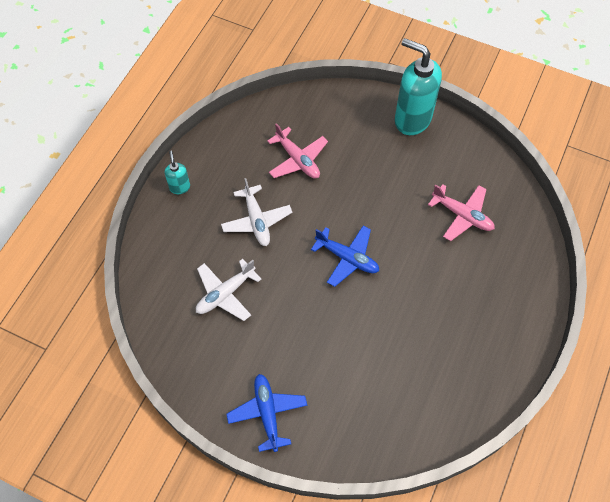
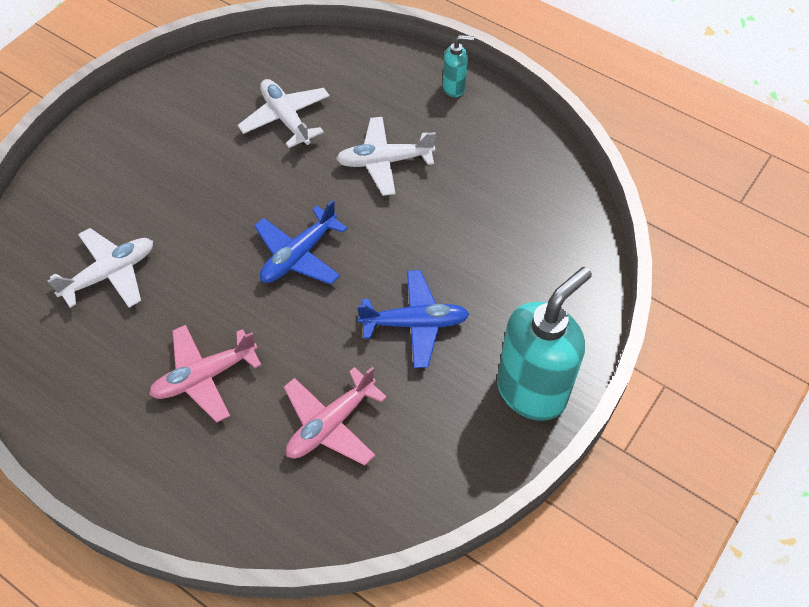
camera: 100 degrees right, 5 degrees down
(267, 413) = (117, 141): blue plane -> blue plane (414, 323)
(297, 159) = (476, 221): pink plane -> pink plane (205, 376)
(390, 377) = (110, 274): none -> white plane

